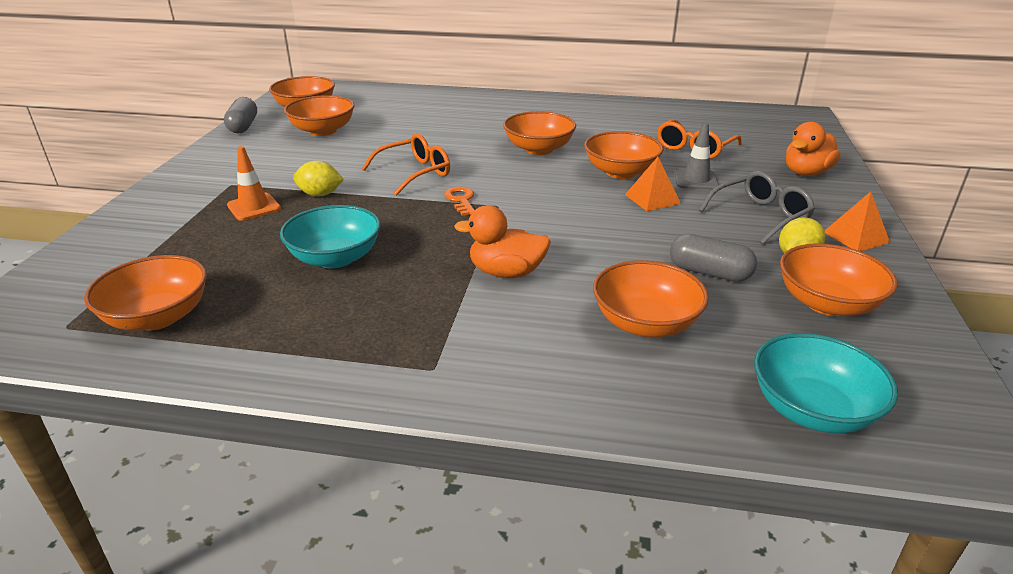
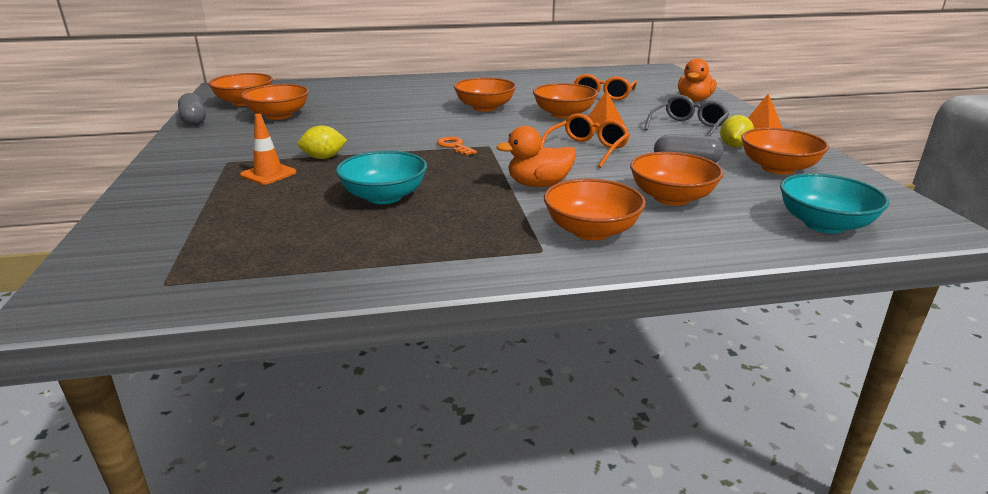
camera: 20 degrees left, 5 degrees down
(158, 317) = (256, 261): orange bowl -> orange bowl (591, 231)
(414, 173) = (395, 134): orange glasses -> orange glasses (586, 149)
(696, 180) = (623, 113): grey traffic cone -> none

